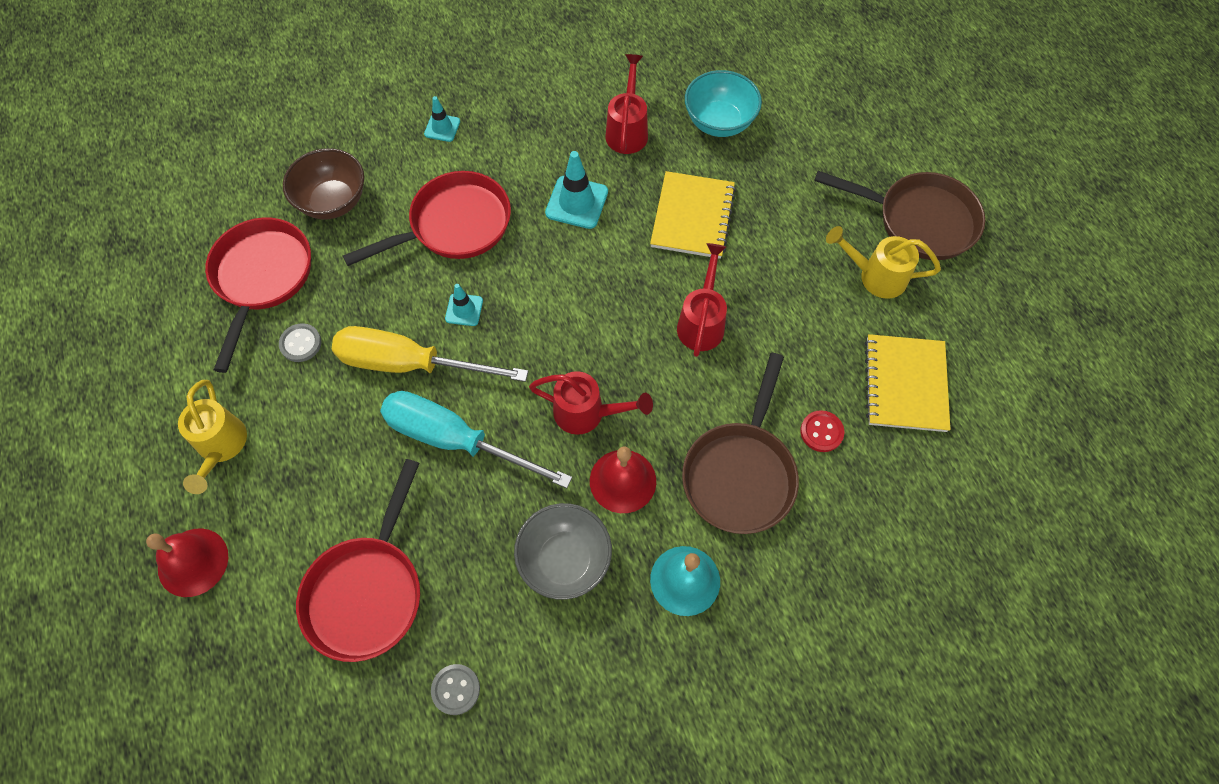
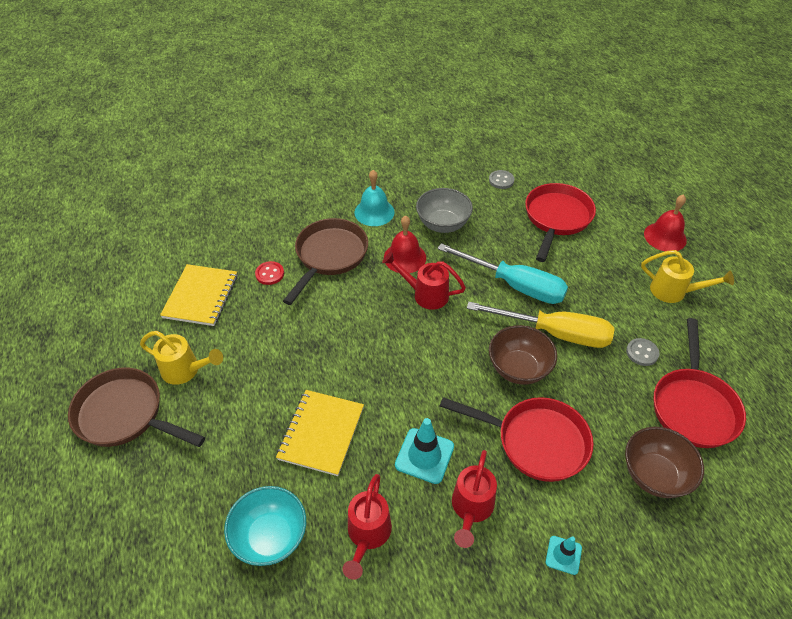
camera: 175 degrees left, 15 degrees down
(221, 447) = (674, 292): yellow watering can -> yellow watering can turned 120 degrees clockwise
(454, 225) = (536, 441): red pan -> red pan turned 135 degrees counterclockwise
(464, 310) = (518, 368): turquoise traffic cone -> brown bowl
(702, 322) = (333, 346): red watering can -> red watering can (471, 509)

